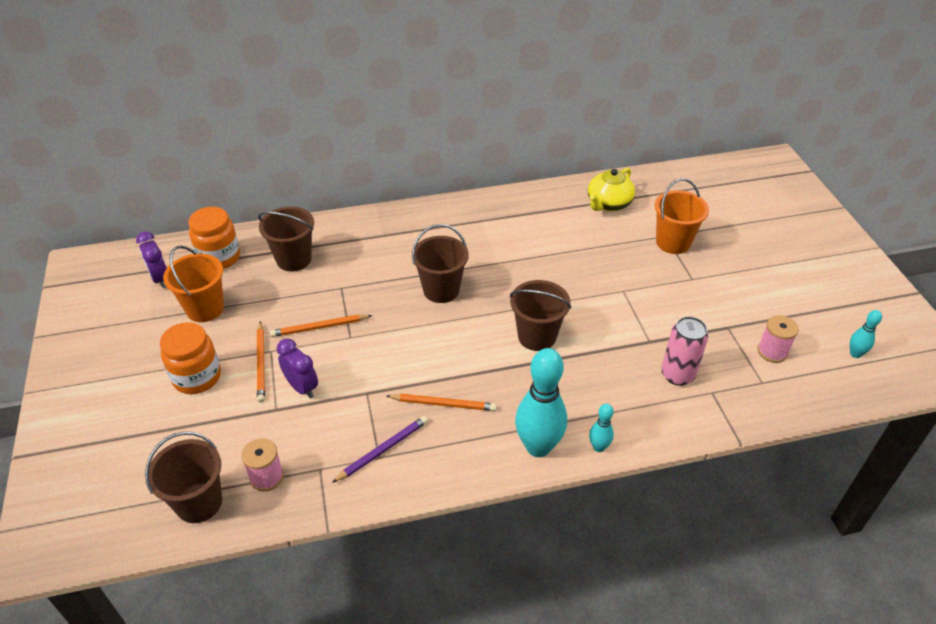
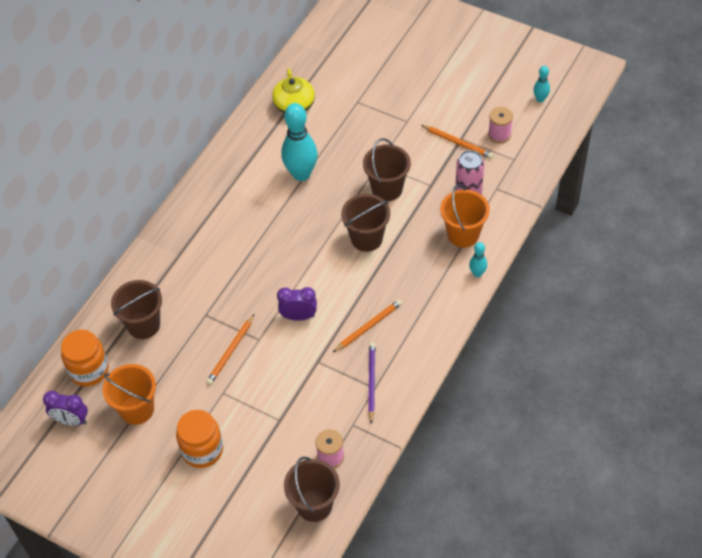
camera: 45 degrees left, 10 degrees up
(261, 363) = (229, 405): orange pencil -> orange pencil (458, 143)
(302, 387) = (275, 394): purple clock -> purple clock (298, 316)
(441, 290) = (271, 259): brown bucket -> brown bucket (387, 189)
(538, 447) = (448, 302): turquoise bowling pin -> turquoise bowling pin (301, 174)
(673, 242) = (367, 103): orange bucket -> orange bucket (463, 234)

